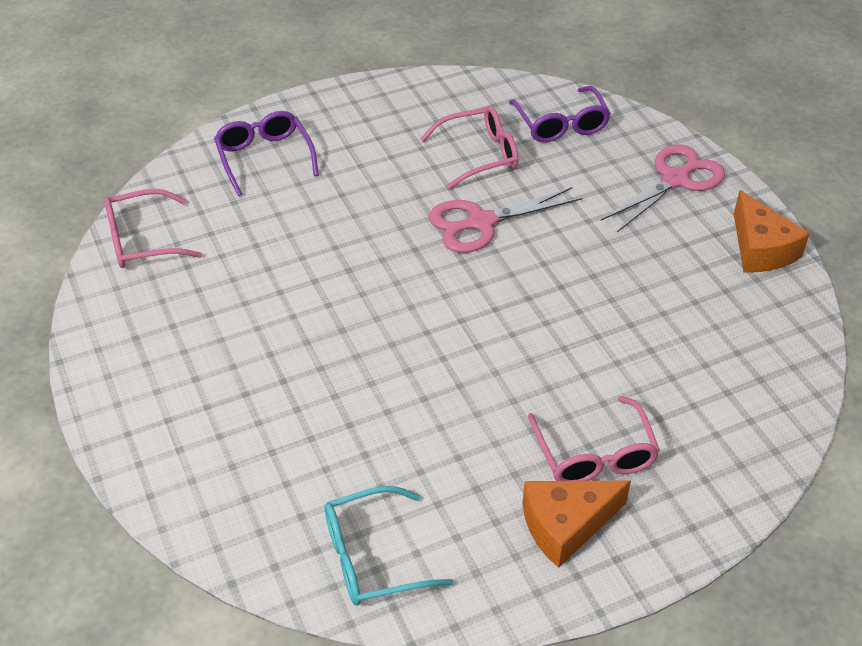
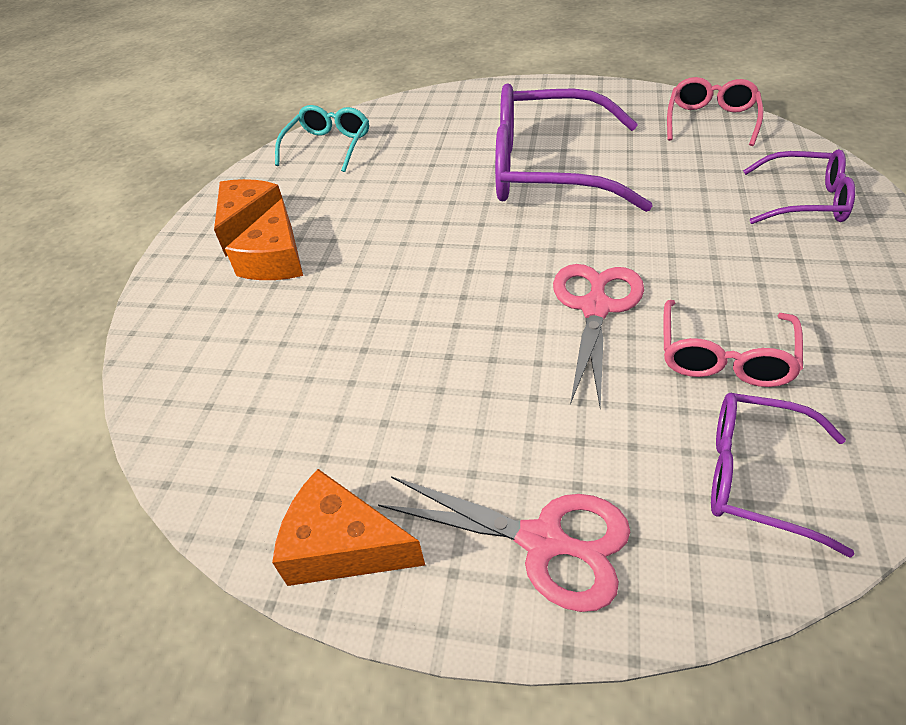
camera: 130 degrees right, 0 degrees up
(305, 323) = (547, 169): none -> purple glasses
(594, 455) = (276, 260): pink glasses -> orange cheese
(675, 180) = (542, 541): pink scissors -> pink scissors turned 60 degrees counterclockwise

